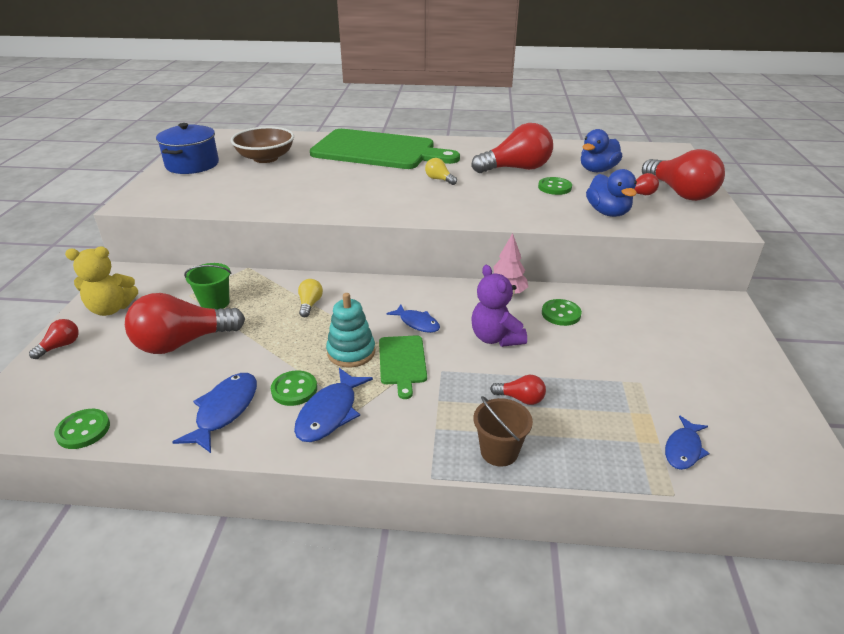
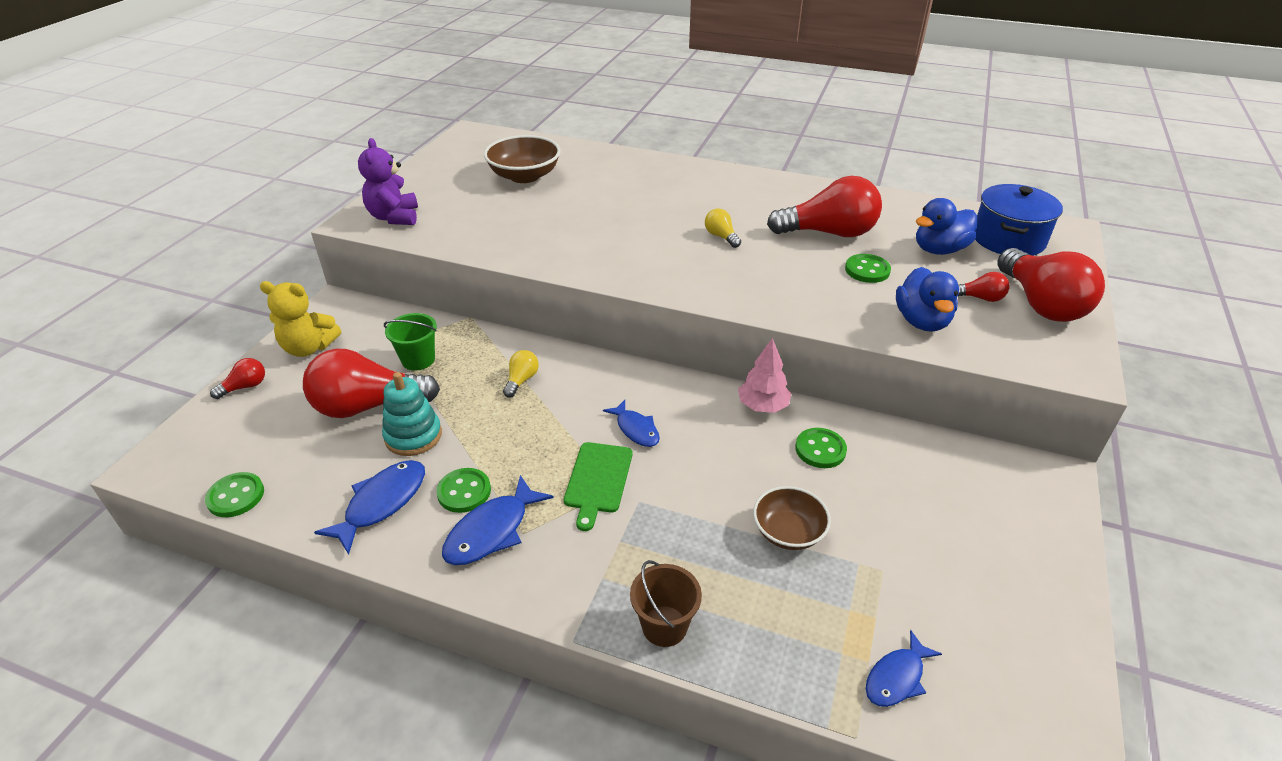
camera: 15 degrees right, 5 degrees up
(192, 164) = (439, 175): blue pot -> blue pot (1008, 239)
(351, 352) = (544, 454): turquoise stacking toy -> turquoise stacking toy (413, 436)
(378, 150) = (663, 181): green cutting board -> none
(495, 338) = (723, 468): purple teddy bear -> purple teddy bear (394, 217)
(520, 398) = (719, 560): red light bulb -> none
(562, 370) = (788, 532): none -> brown bowl

